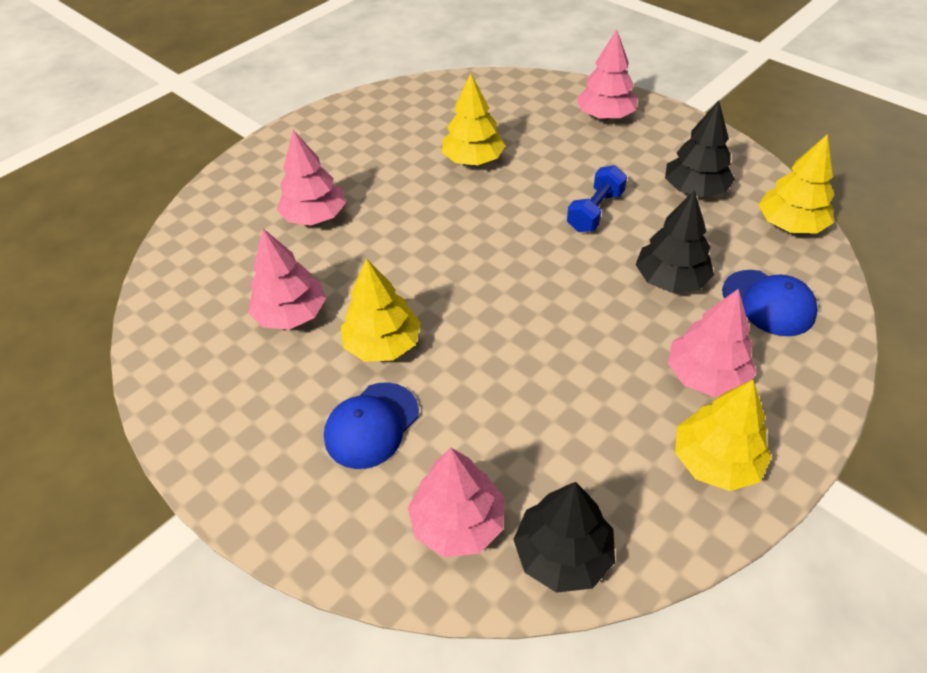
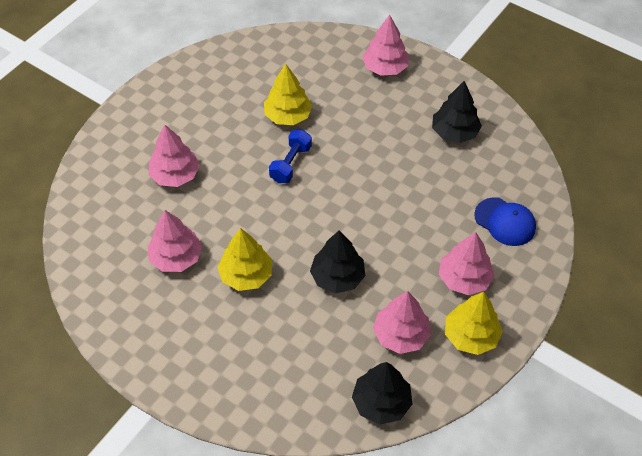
camera: 10 degrees left, 5 degrees up
(371, 425) = (249, 333): blue cap -> none
(458, 522) = (315, 390): pink tree -> pink tree (400, 335)
(595, 211) = (383, 156): blue dumbbell -> blue dumbbell (290, 164)
(670, 279) = (439, 209): black tree -> black tree (337, 277)
(790, 224) = (521, 158): yellow tree -> none

